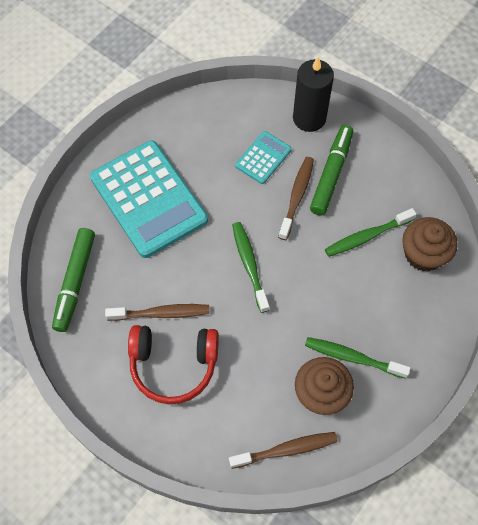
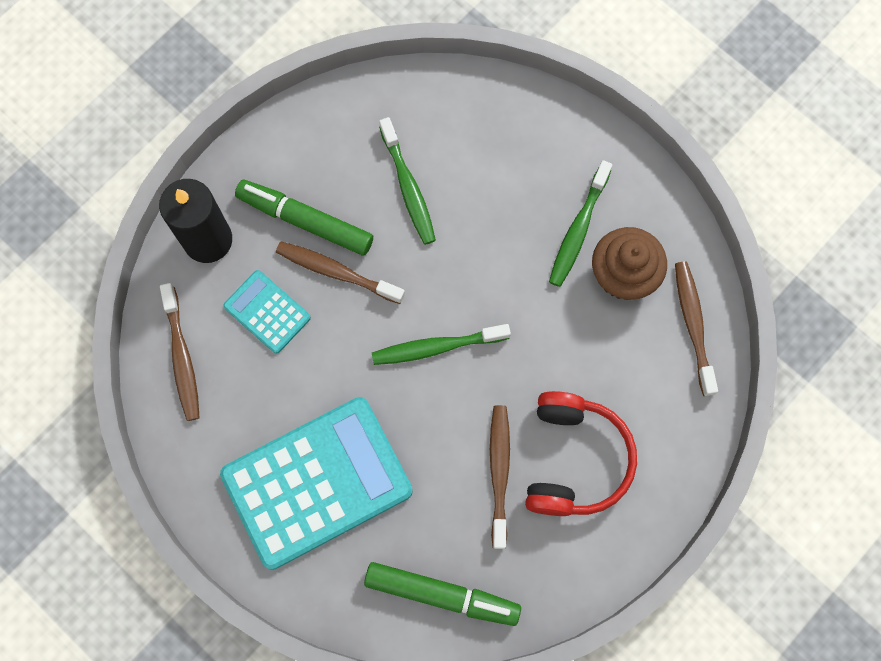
camera: 85 degrees left, 10 degrees up
(227, 113) = (182, 357): none -> brown toothbrush
(423, 254) = (441, 121): brown cupcake -> none

